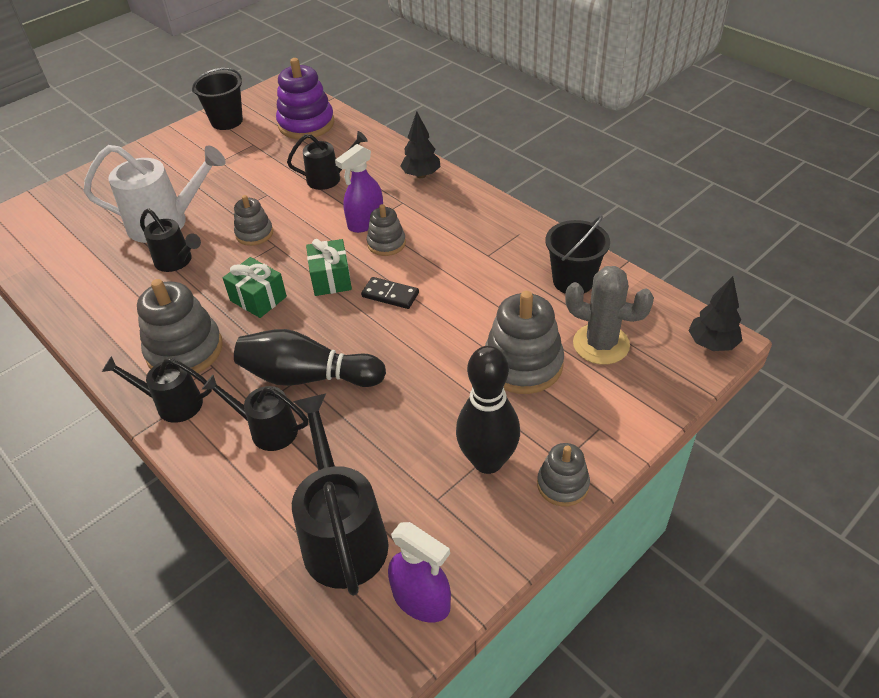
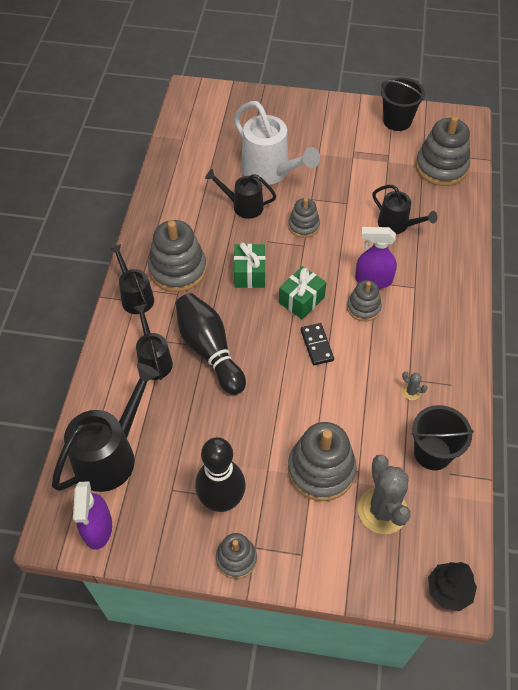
camera: 50 degrees right, 10 degrees up
(177, 262) = (243, 206): black watering can -> black watering can turned 105 degrees clockwise
(306, 124) = (441, 167): purple stacking toy -> grey stacking toy
(421, 175) = (456, 278): black tree -> none
(502, 261) = (411, 392): none -> grey cactus

